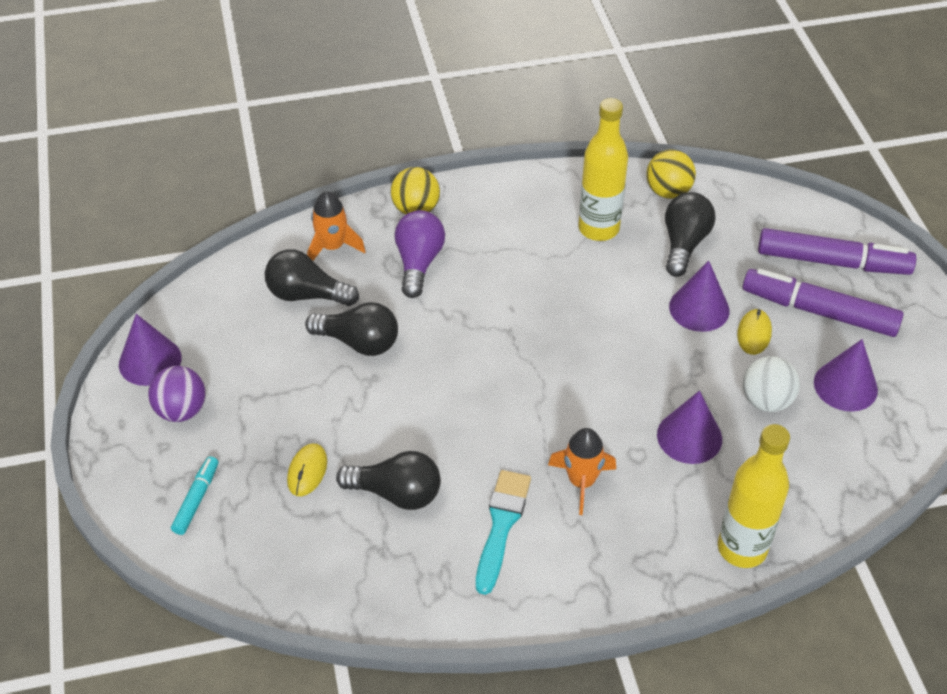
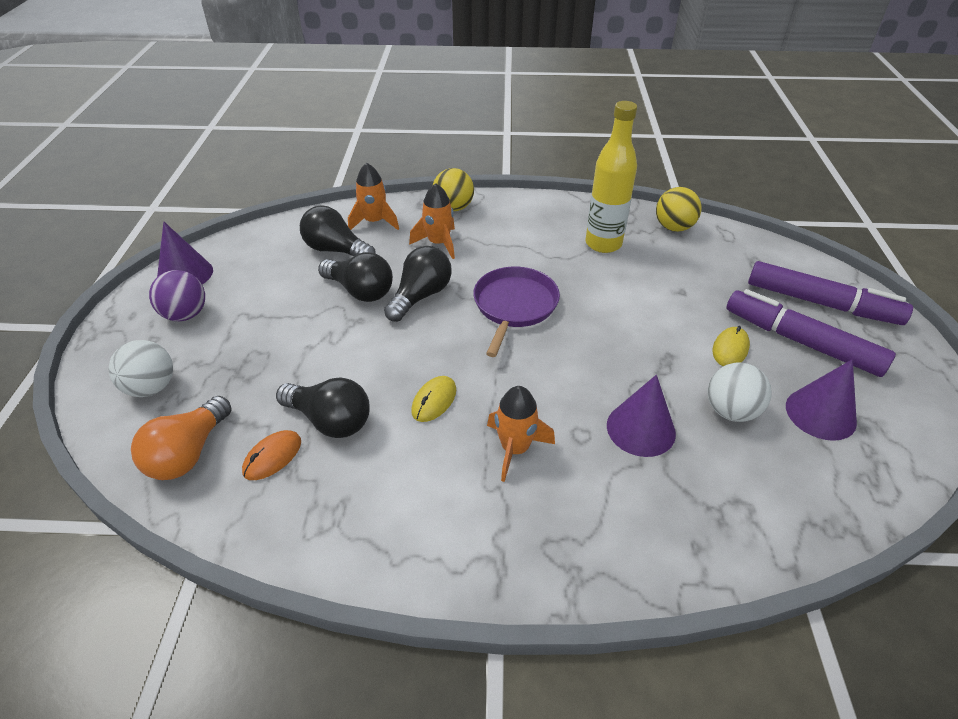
camera: 15 degrees right, 5 degrees down
(196, 499) = (151, 387): turquoise marker -> white ball
(275, 556) = (188, 453): none -> orange light bulb
(307, 471) = (260, 384): yellow mouse -> yellow mouse (434, 400)
(359, 541) = (272, 457): none -> orange mouse
(418, 263) = (438, 243): purple light bulb -> orange rocket
(501, 525) = (417, 473): turquoise brush -> none
(529, 327) = (514, 306): none -> purple pan
(684, 244) = (678, 267): black light bulb -> black light bulb (421, 296)
(699, 308) = (679, 318): purple cone -> none
(742, 548) = (671, 559): yellow bottle -> none

